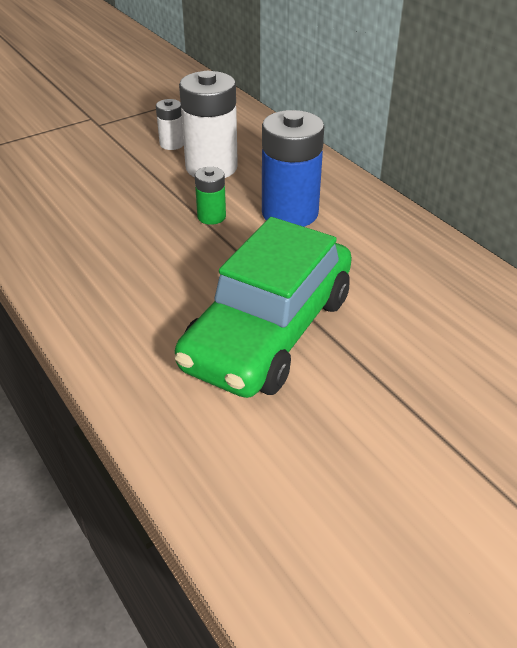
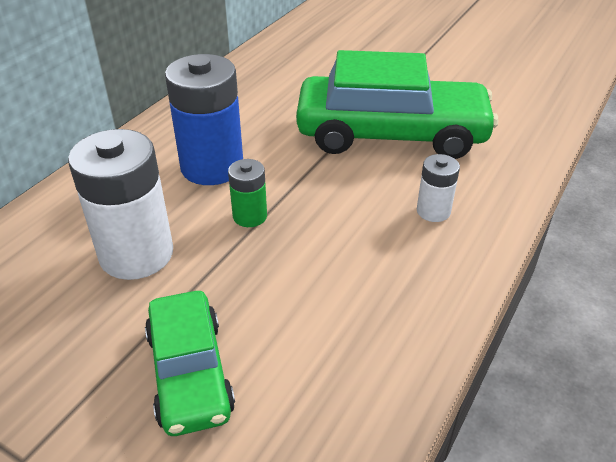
camera: 115 degrees left, 0 degrees up
(98, 169) = (189, 372): none -> green car
(172, 144) = (79, 320): white battery -> white battery (433, 211)

